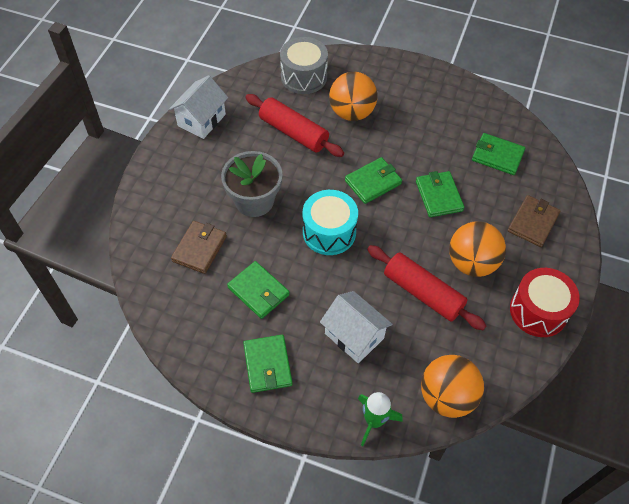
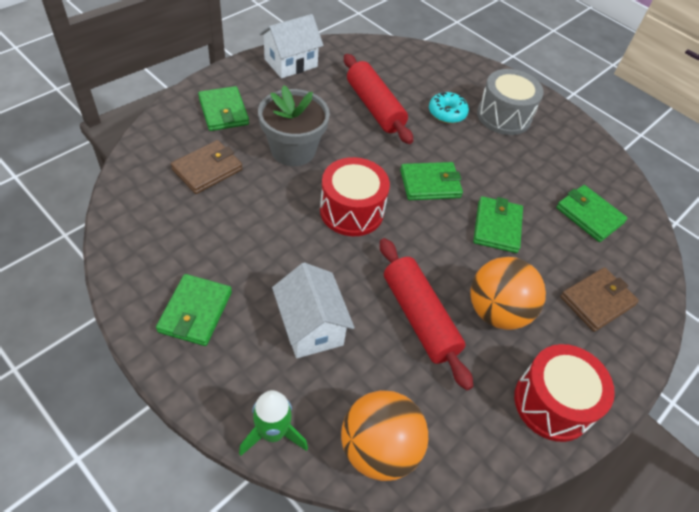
camera: 20 degrees right, 5 degrees down
(258, 291) = (238, 234): green wallet -> green wallet (223, 111)
(304, 77) = (417, 65): grey drum -> grey drum (504, 116)
(329, 232) = (351, 211): turquoise drum -> red drum
(352, 113) = (447, 113): orange ball -> turquoise donut

